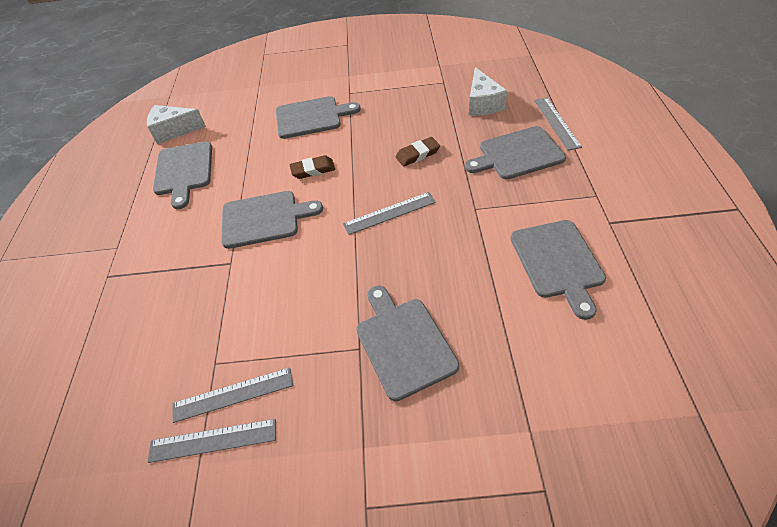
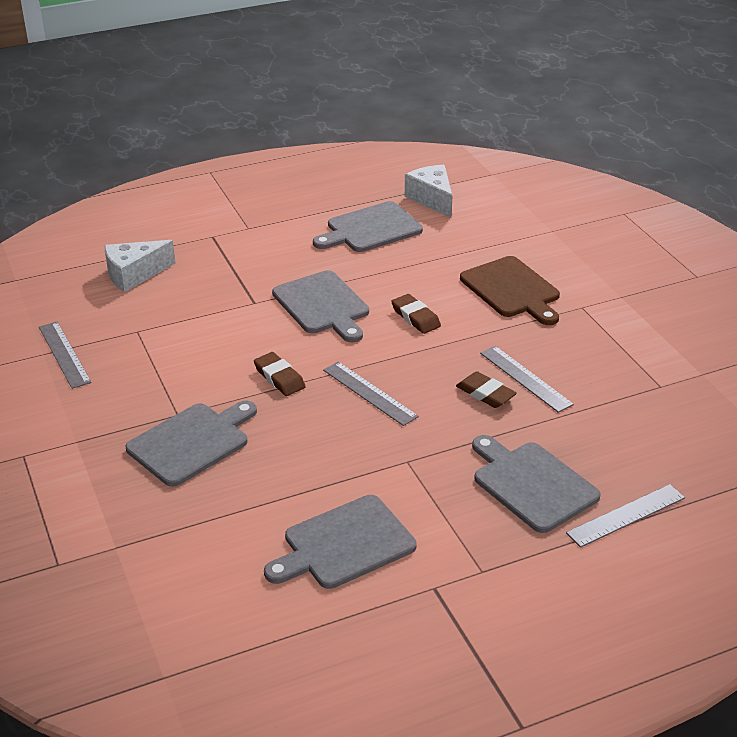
camera: 65 degrees right, 15 degrees down
(233, 394) = (109, 351): grey ruler -> grey ruler (525, 378)
(311, 117) = (512, 290): grey cutting board -> brown cutting board
(343, 264) = (279, 377): none -> brown eraser
(482, 103) = (629, 433): white cheese -> white cheese (134, 275)

